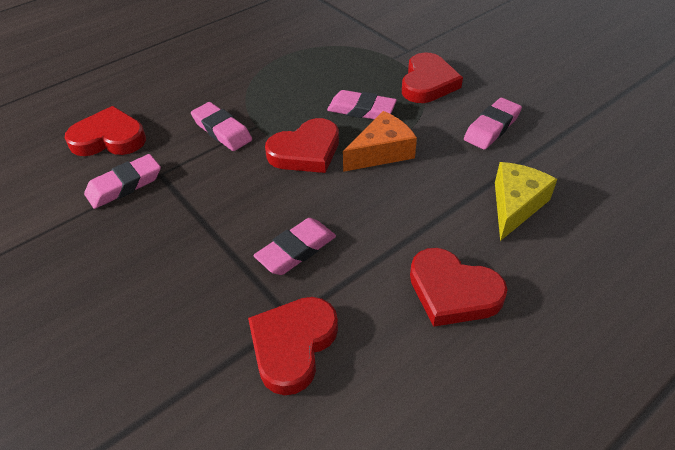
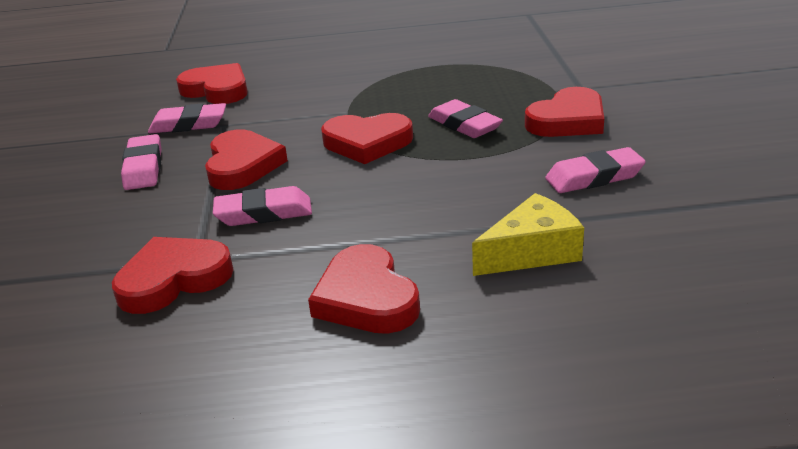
camera: 35 degrees right, 15 degrees down
(222, 130) = (312, 108): pink eraser -> pink eraser (143, 168)
(225, 210) = (242, 165): none -> red heart
(382, 152) = (441, 164): orange cheese -> none

